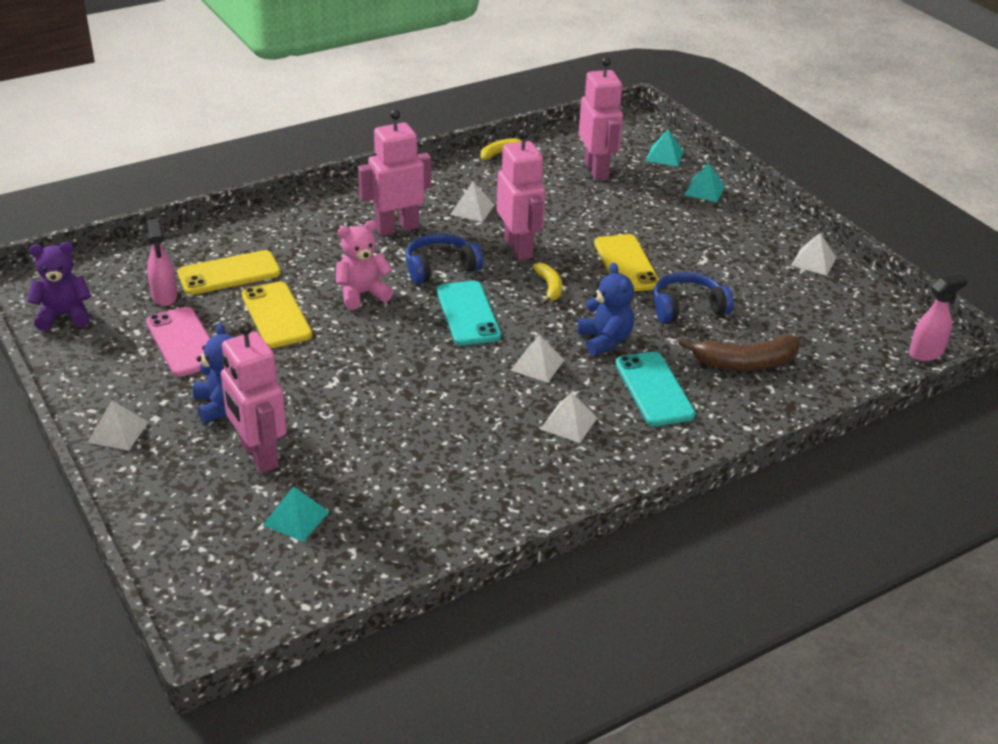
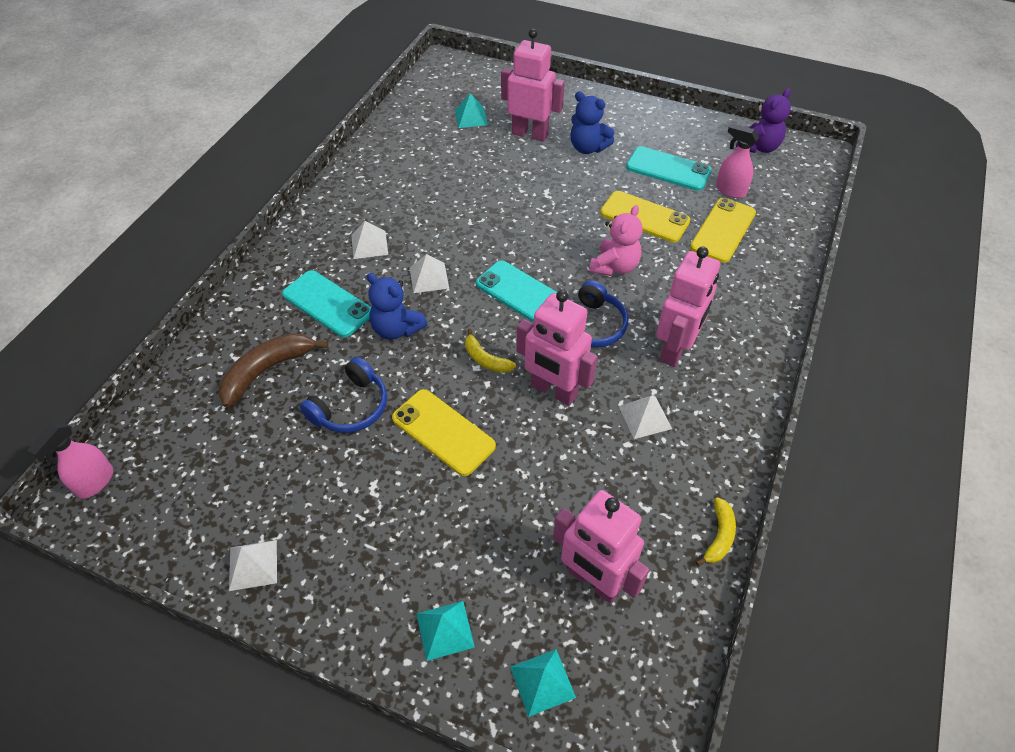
camera: 145 degrees right, 15 degrees up
(118, 432) = (617, 109): white pyramid -> none
(183, 342) = (668, 169): pink phone -> turquoise phone

